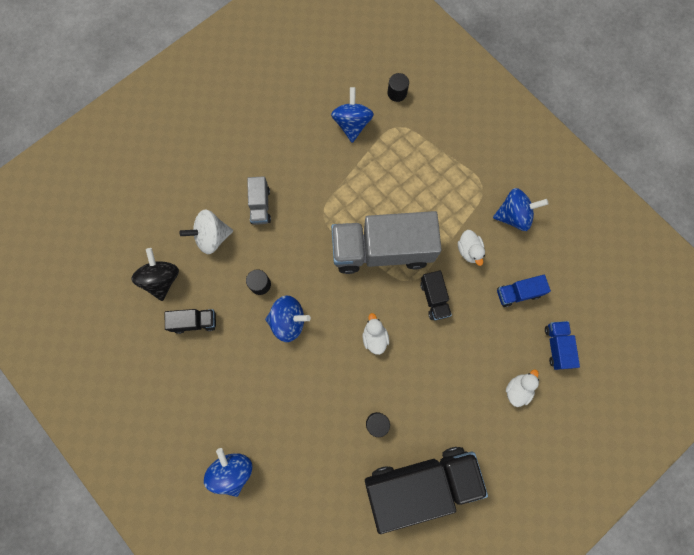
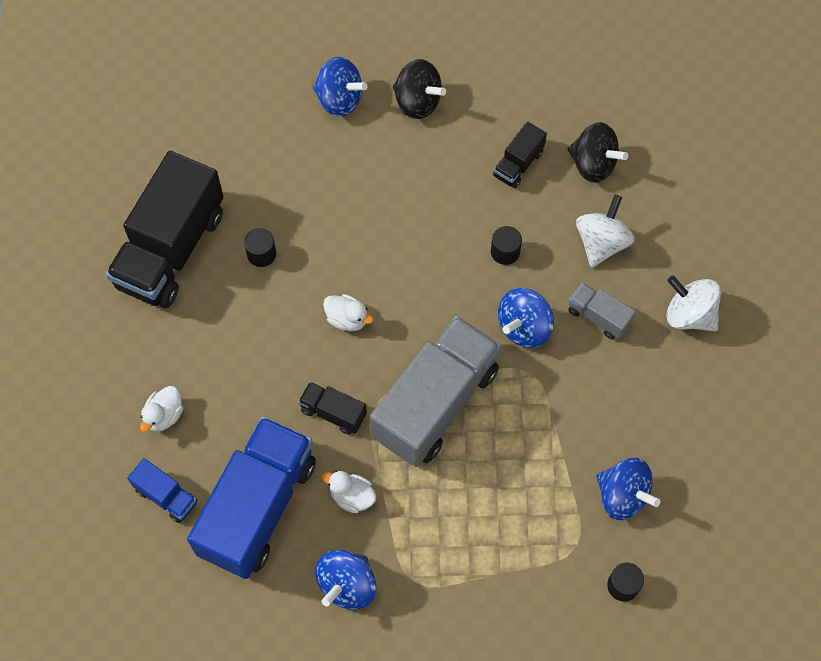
camera: 130 degrees right, 10 degrees down
(196, 418) = (417, 102): none -> black spinning top
(221, 162) = (689, 314): none -> white spinning top
(288, 321) = (440, 250): blue spinning top -> blue spinning top (524, 327)
(517, 389) = (164, 415): white duck -> white duck turned 45 degrees clockwise
(518, 293) = (257, 507): blue truck -> blue truck, size x2.23

